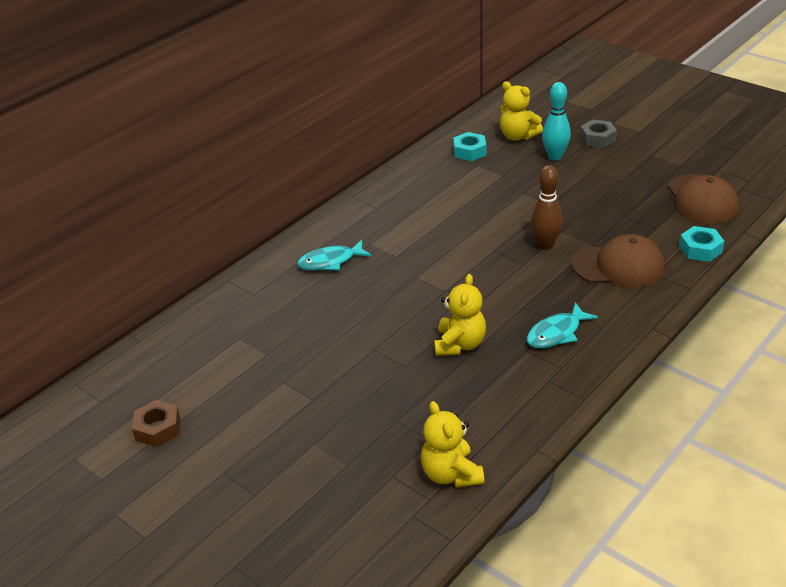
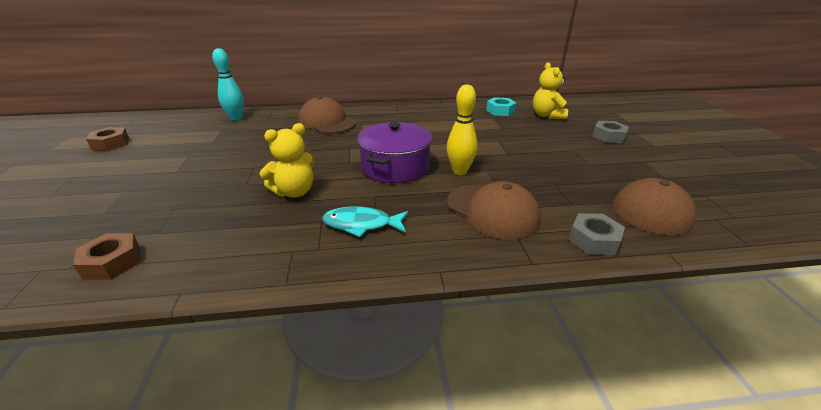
camera: 40 degrees right, 5 degrees down
(330, 261) = (327, 122): turquoise fish -> brown cap
(451, 474) = (112, 262): yellow teddy bear -> brown nut
(491, 272) = (395, 167): none -> purple pot
(545, 245) = (459, 171): brown bowling pin -> yellow bowling pin
(555, 156) = (556, 133): turquoise bowling pin -> turquoise bowling pin (236, 118)
(700, 249) = (593, 240): turquoise nut -> grey nut

